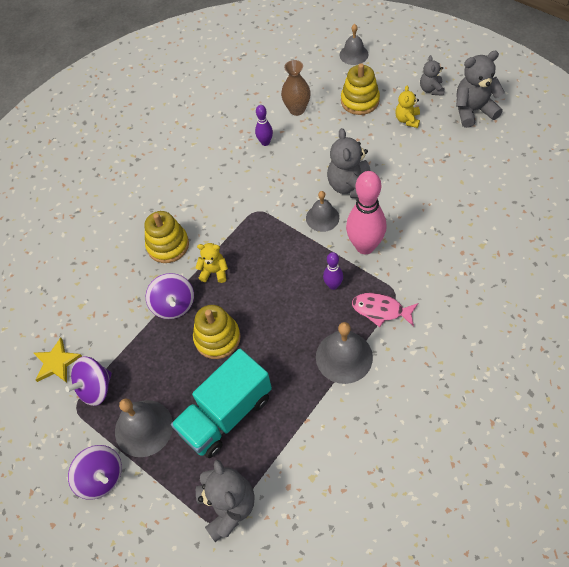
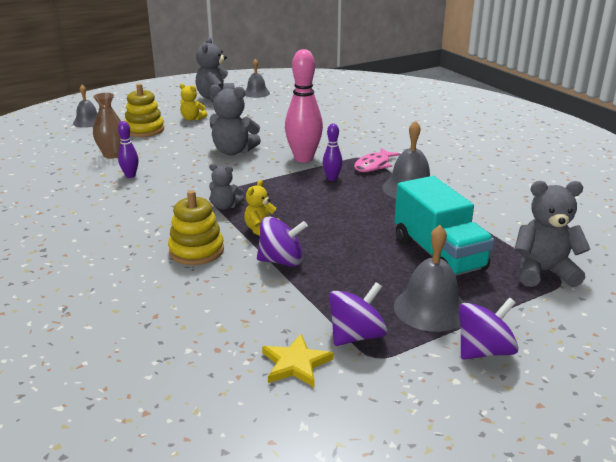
camera: 75 degrees left, 30 degrees down
(95, 388) = (356, 336): purple spinning top -> purple spinning top turned 105 degrees counterclockwise
(217, 338) = (345, 243): yellow stacking toy -> none
(322, 217) = (253, 168): grey bell -> grey bell (256, 93)
(431, 89) = (174, 105): grey teddy bear -> grey teddy bear (225, 206)

